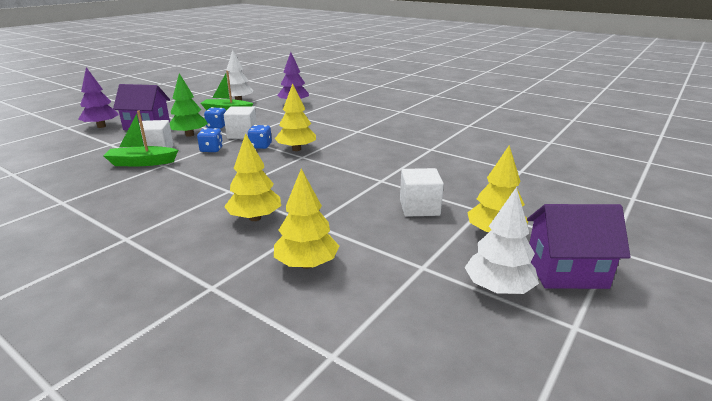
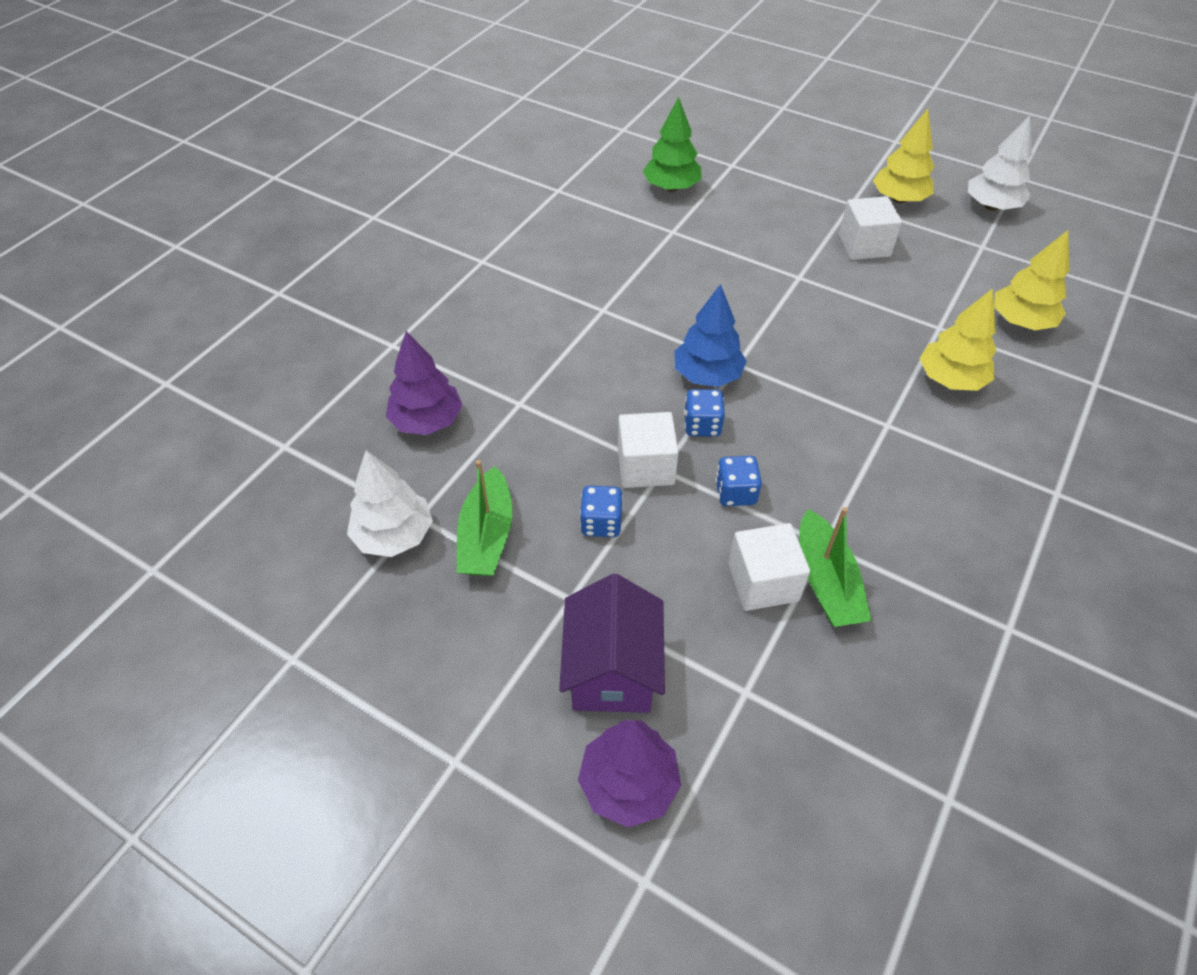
camera: 95 degrees left, 25 degrees up
(189, 135) = (662, 556): green tree -> green tree (671, 187)
(296, 149) = (707, 375): yellow tree -> blue tree
(566, 271) = (946, 169): purple house -> none

